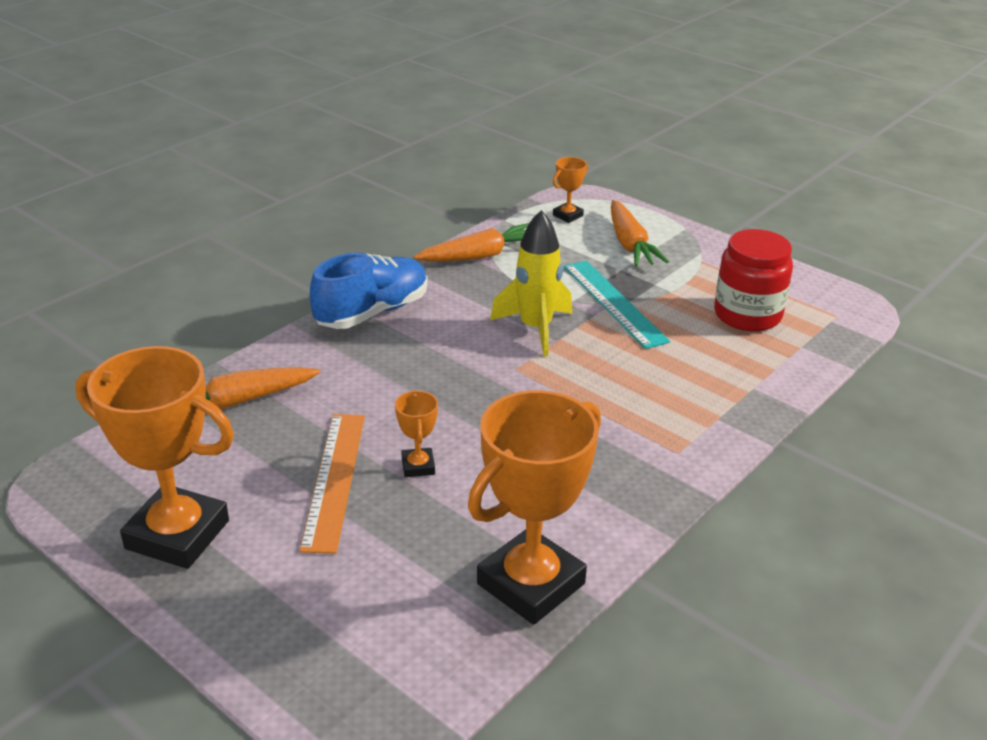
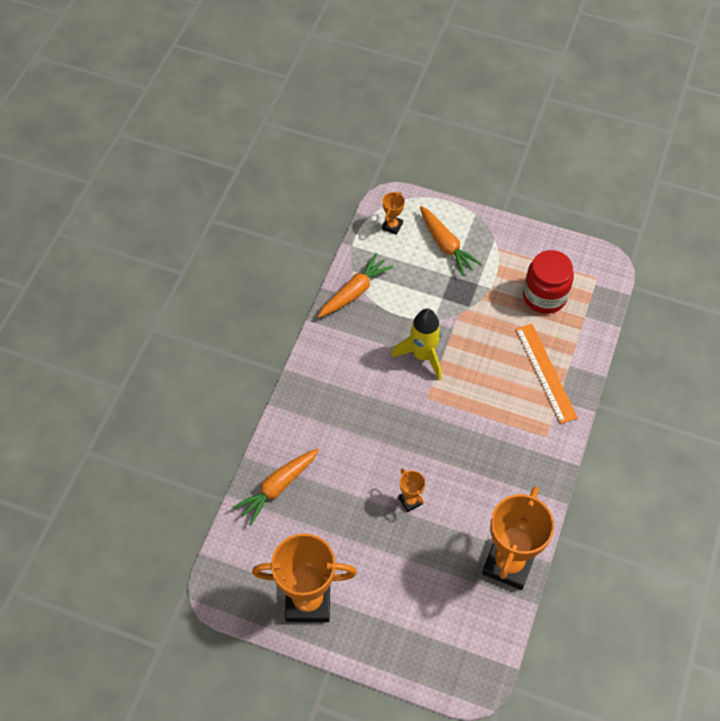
camera: 20 degrees left, 25 degrees up
(334, 479) = (369, 528): orange ruler -> orange ruler (545, 373)
(372, 312) = (314, 375): blue shoe -> none
(614, 303) = (460, 312): turquoise ruler -> none

